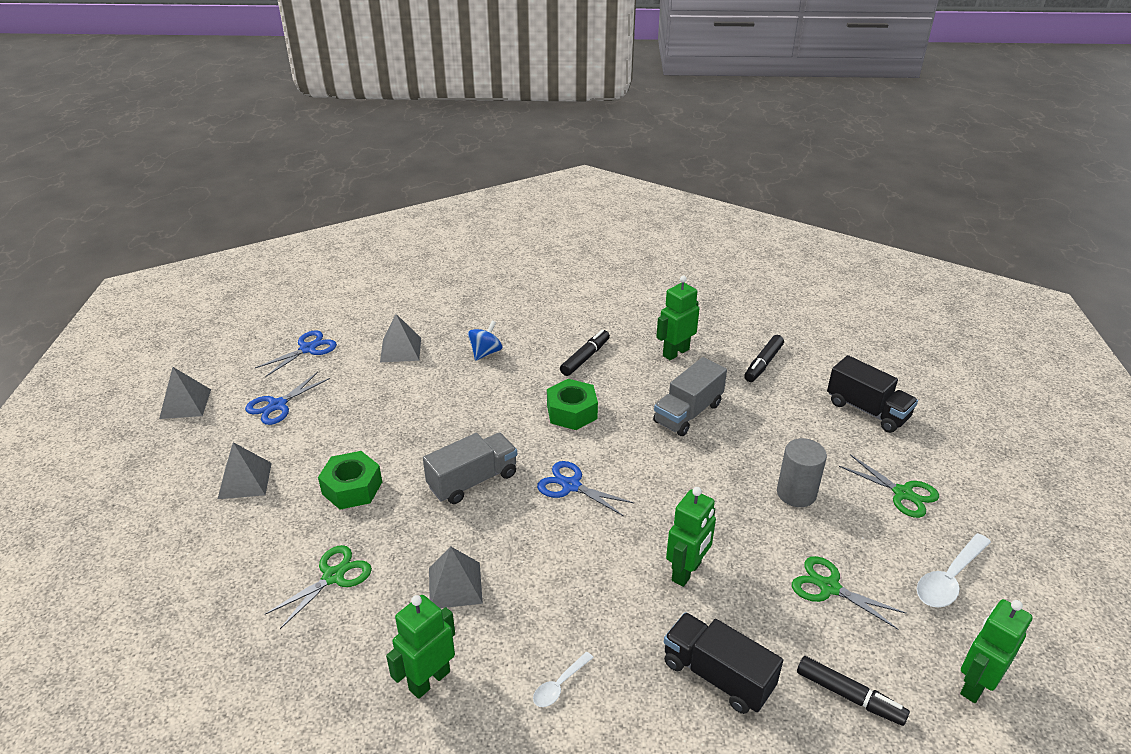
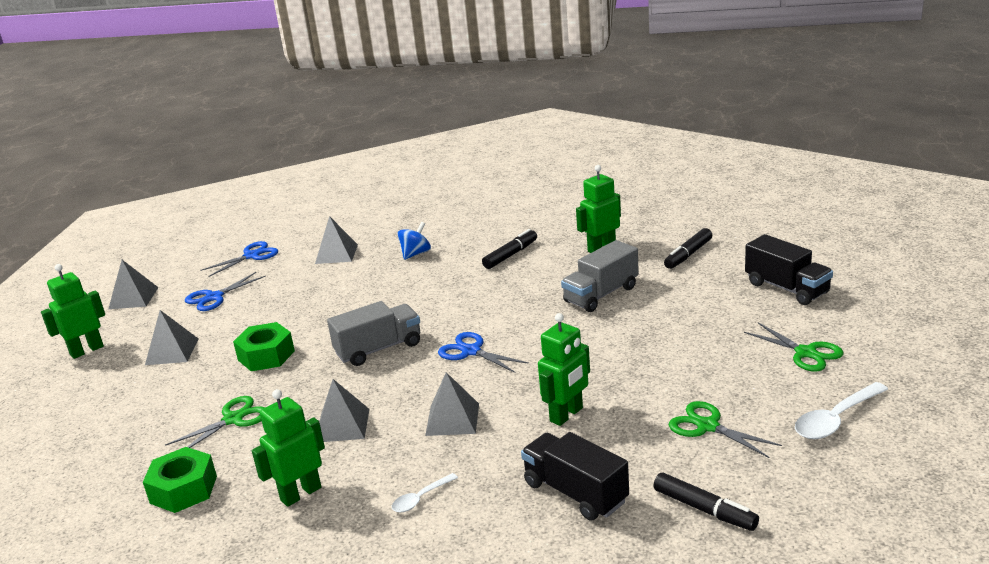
camera: 10 degrees right, 10 degrees down
(570, 577) = (452, 419): none -> grey pyramid
(571, 412) = (486, 296): green nut -> green nut (183, 489)
(796, 493) = (694, 354): grey cylinder -> none
(975, 685) = (839, 502): green robot -> green robot (86, 350)

